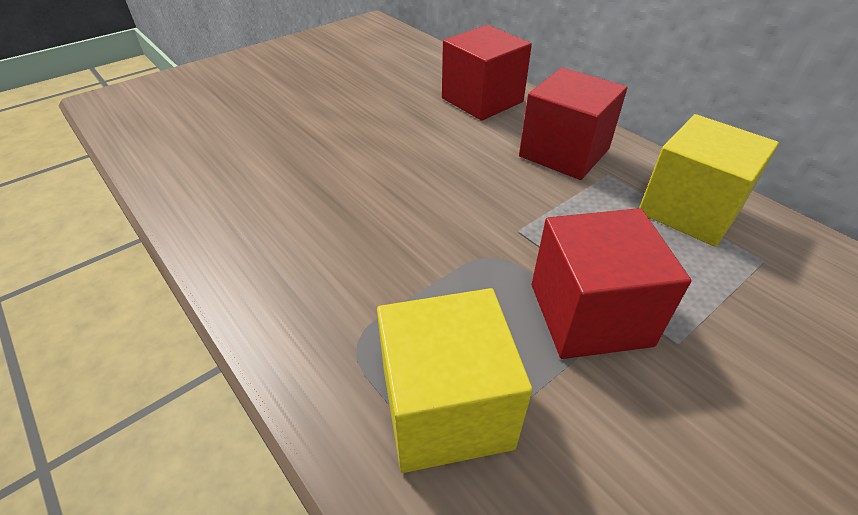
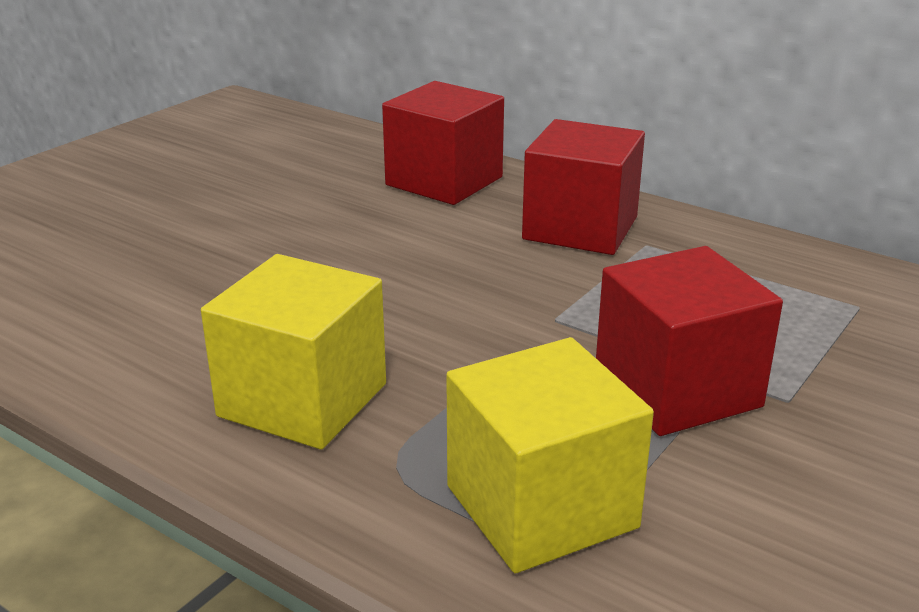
camera: 15 degrees left, 15 degrees down
(689, 210) = (758, 269): yellow cube -> yellow cube (303, 400)

